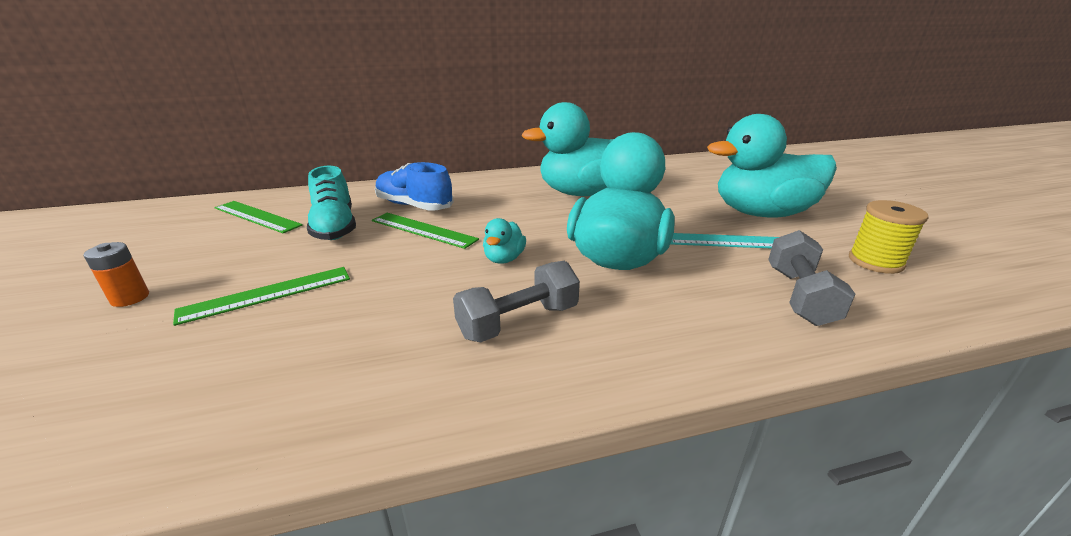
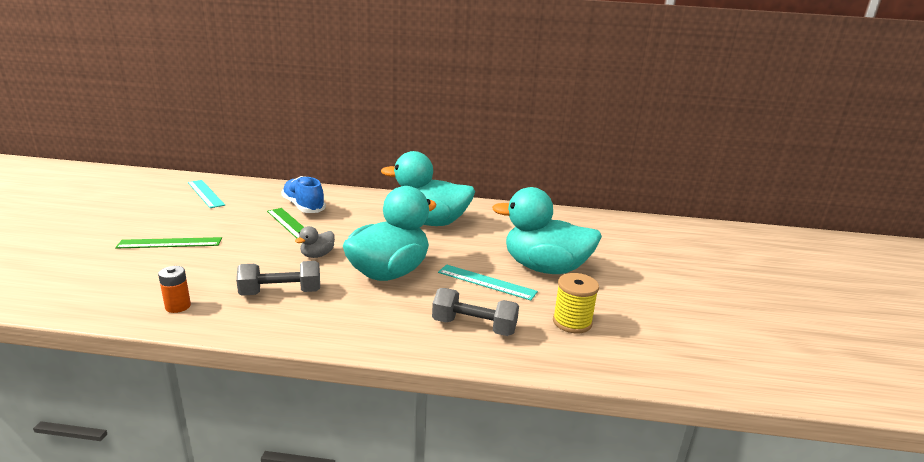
camera: 20 degrees right, 5 degrees down
(130, 298) = (107, 228): orange battery -> orange battery (178, 306)
(257, 216) = (206, 193): green ruler -> turquoise ruler
(334, 227) = (242, 210): turquoise shoe -> none
(504, 259) = (317, 255): turquoise duck -> grey duck
(799, 296) = (474, 326): grey dumbbell -> grey dumbbell turned 75 degrees clockwise

